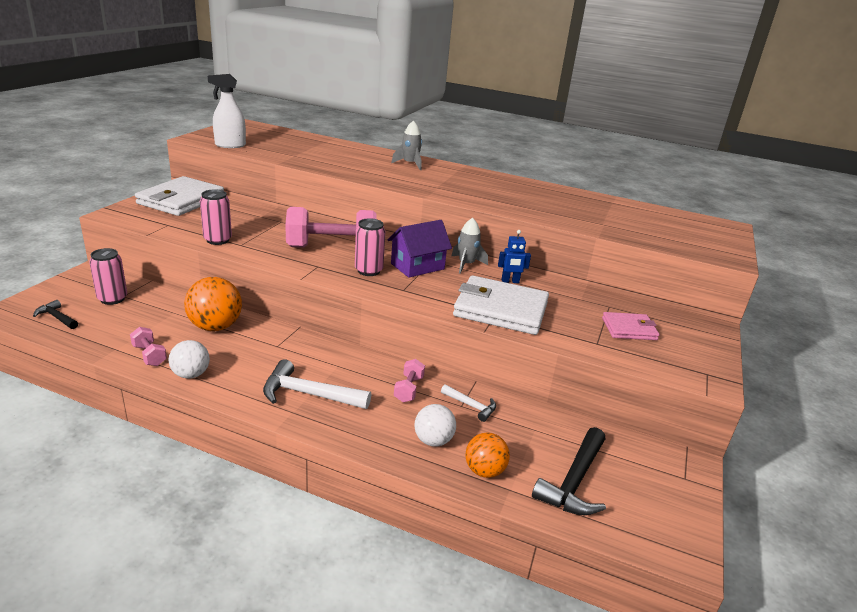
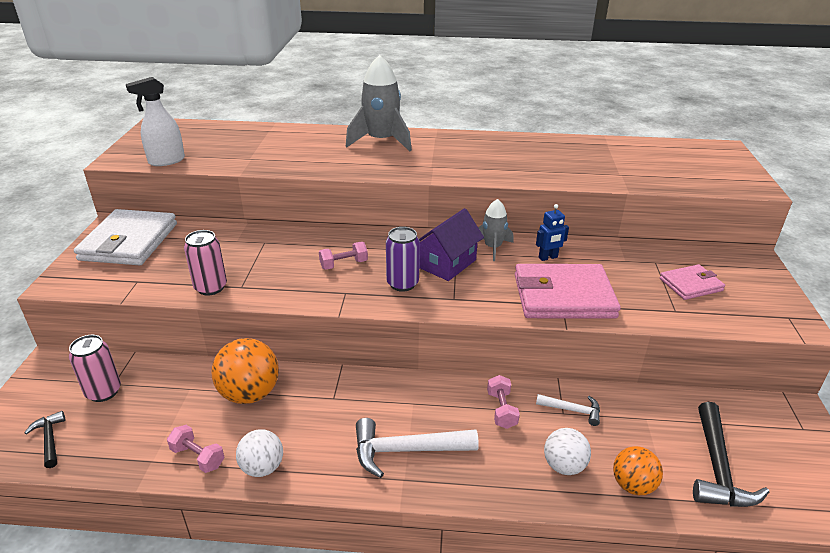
camera: 15 degrees left, 5 degrees up
(57, 317) = (50, 439): black hammer -> black hammer turned 45 degrees clockwise
(331, 248) = (343, 264): pink dumbbell -> pink dumbbell, size x0.46
(368, 271) = (402, 284): pink can -> purple can
(410, 164) = (381, 141): grey rocket -> grey rocket, size x1.73
(500, 309) = (563, 296): white wallet -> pink wallet

